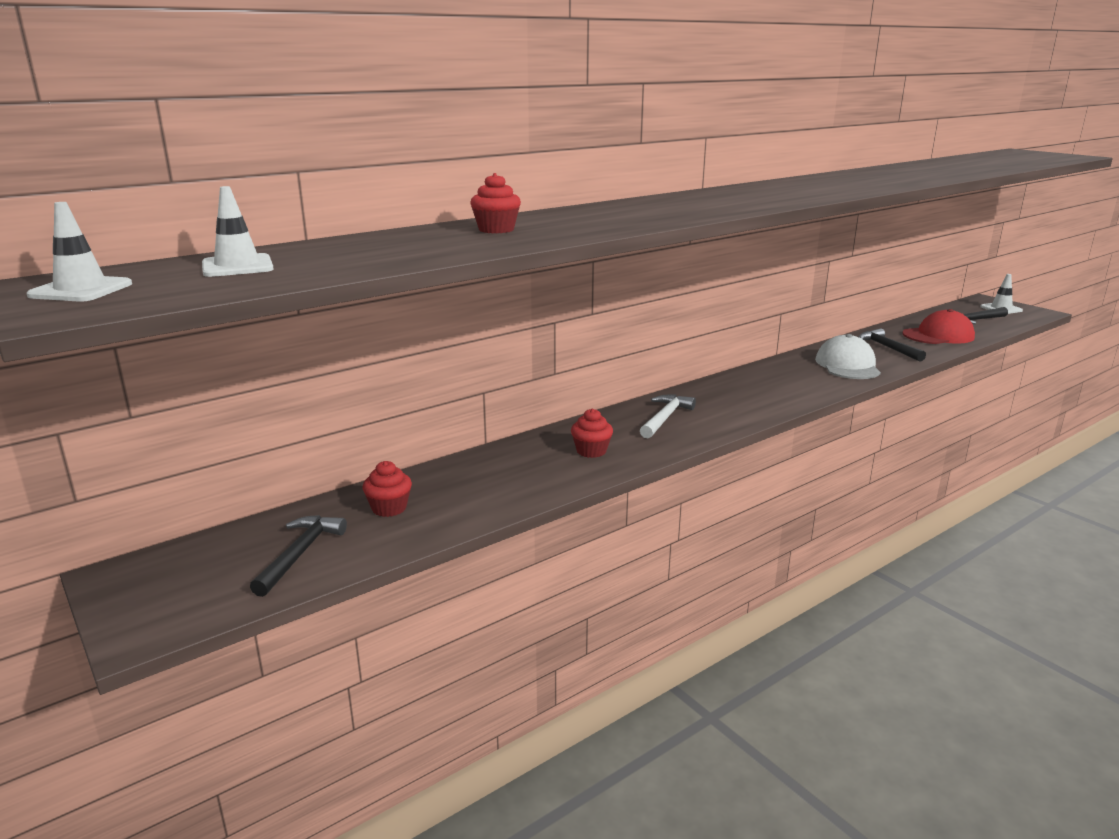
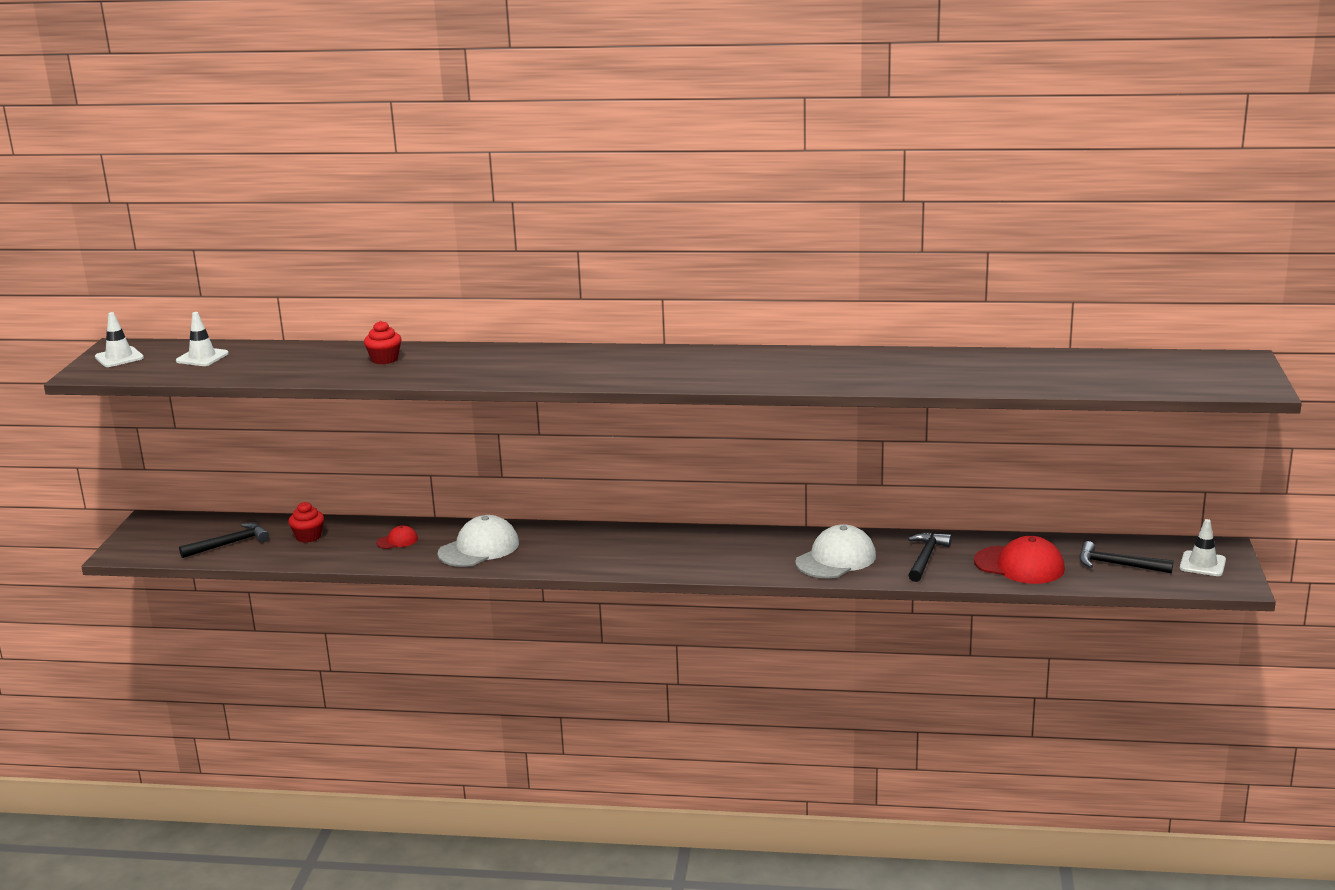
camera: 45 degrees right, 0 degrees up
(498, 474) = (397, 541): none -> red cap
(591, 451) = (479, 548): red cupcake -> white cap
(665, 418) = (578, 545): white hammer -> none

